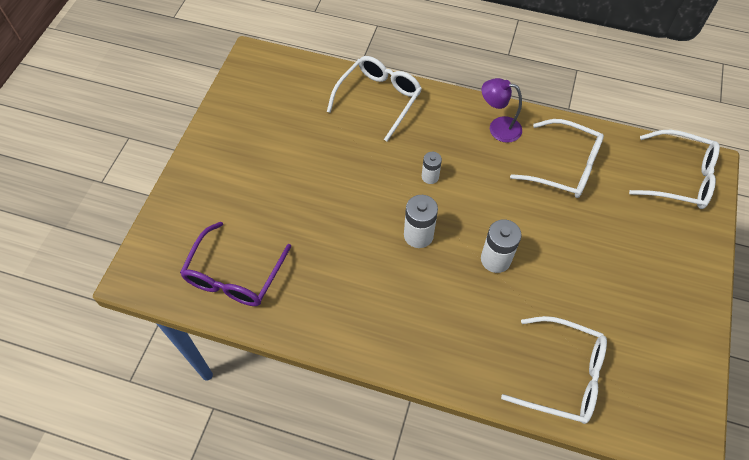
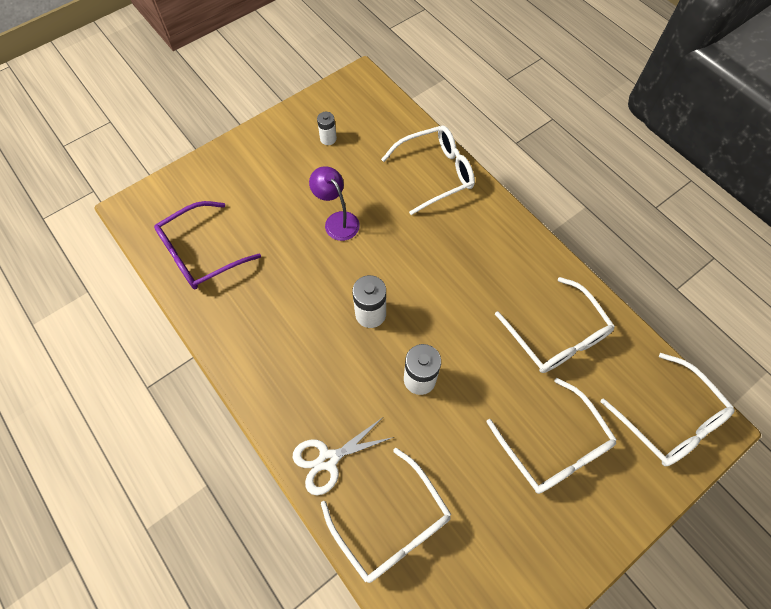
camera: 35 degrees right, 5 degrees up
(430, 177) = (423, 269): white battery -> white battery (328, 139)
(478, 363) = (328, 459): none -> white scissors
(498, 128) = (523, 261): purple lamp -> purple lamp (337, 220)
(624, 244) = (554, 446): none -> white glasses

